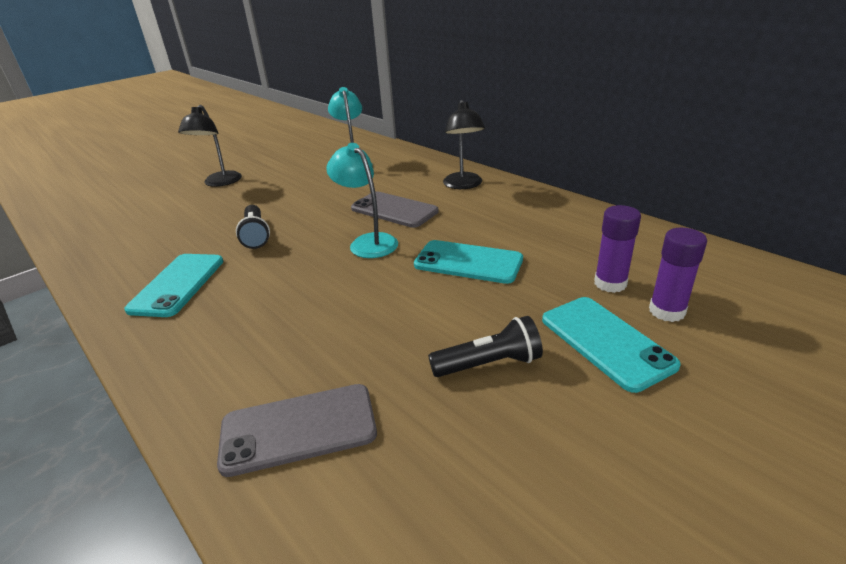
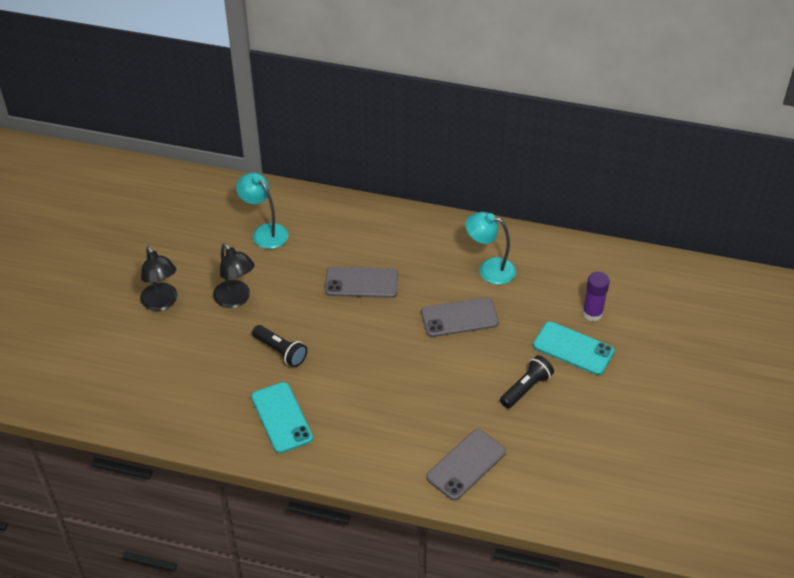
camera: 35 degrees left, 15 degrees up
(368, 242) = (375, 325): turquoise lamp -> turquoise lamp (489, 269)
(463, 185) = (390, 231): black lamp -> black lamp (236, 299)
(468, 262) = (459, 317): turquoise phone -> grey phone
(610, 283) = (553, 303): purple glue stick -> none

